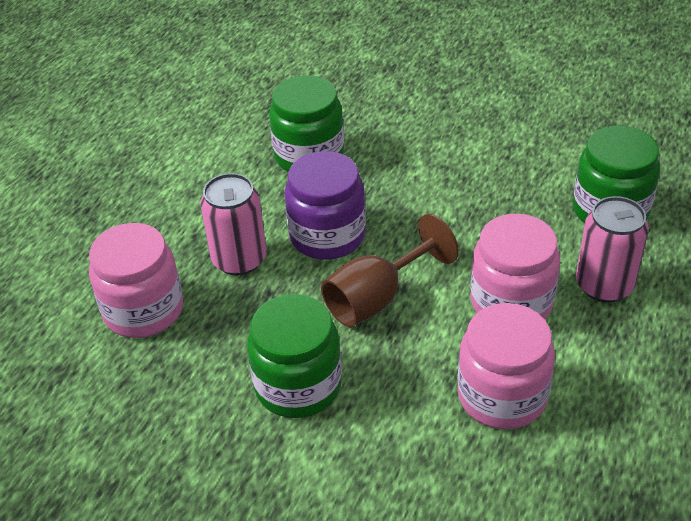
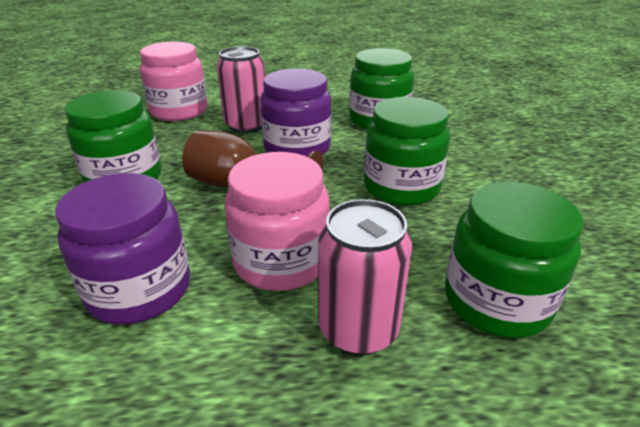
camera: 60 degrees right, 10 degrees down
(448, 194) = (401, 187): none -> green jar
(502, 396) = (139, 289): pink jar -> purple jar

